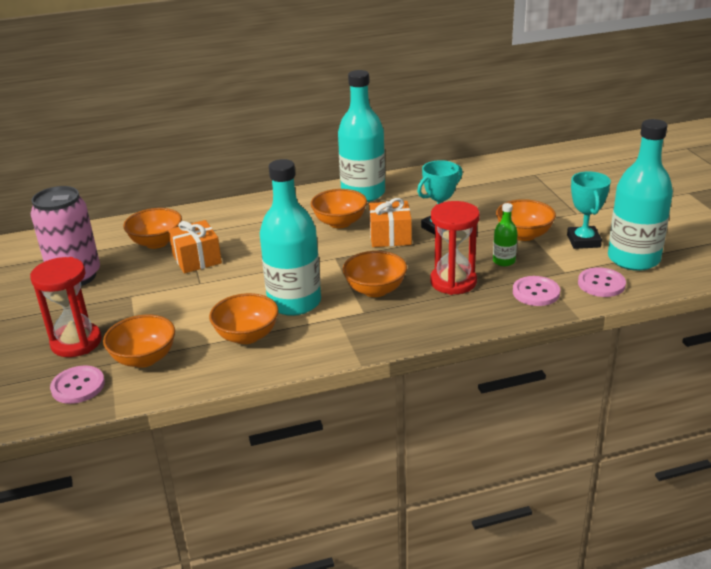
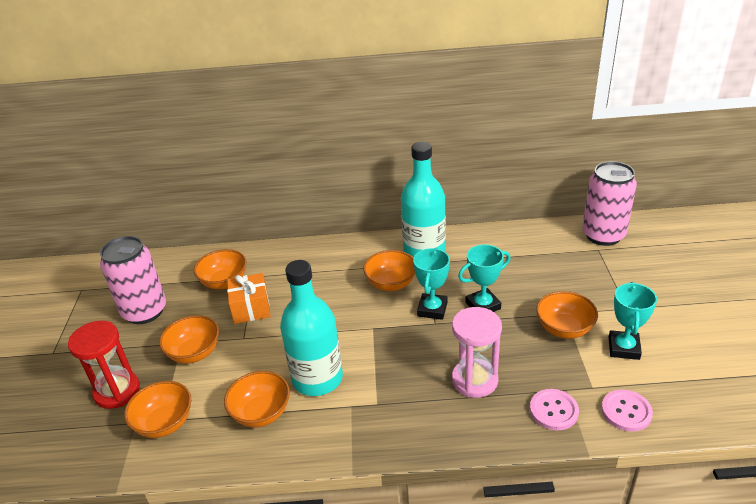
camera: 15 degrees right, 5 degrees up
(78, 386) = (99, 446): pink button -> none
(375, 290) = (396, 377): orange bowl -> orange bowl (194, 353)
(390, 236) = (432, 309): orange gift -> turquoise trophy
(453, 282) = (474, 380): red hourglass -> pink hourglass
(504, 261) = (533, 361): green bottle -> none
(535, 163) = (603, 235): none -> pink can
(633, 259) = (671, 382): turquoise bottle -> none

